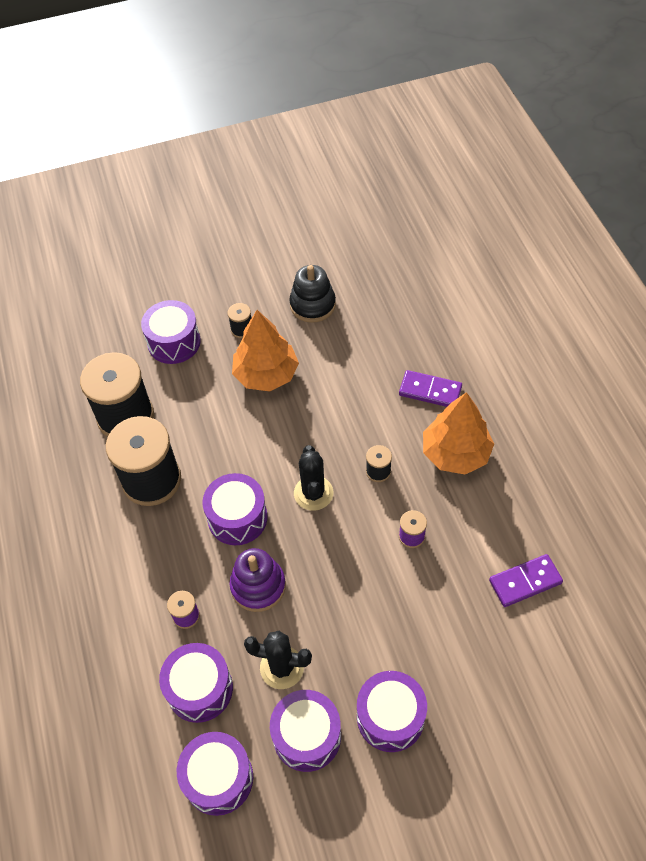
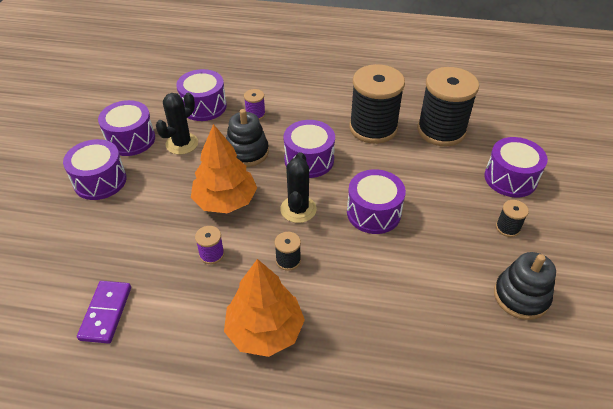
camera: 115 degrees right, 10 degrees down
(218, 778) = (147, 98): purple drum -> purple drum (373, 213)
(258, 586) = (247, 152): purple stacking toy -> black stacking toy
(266, 374) = (442, 225): orange tree -> orange tree (225, 201)
(313, 493) = (298, 209): black cactus -> black cactus turned 75 degrees clockwise
(430, 391) = (350, 347): purple domino -> none

